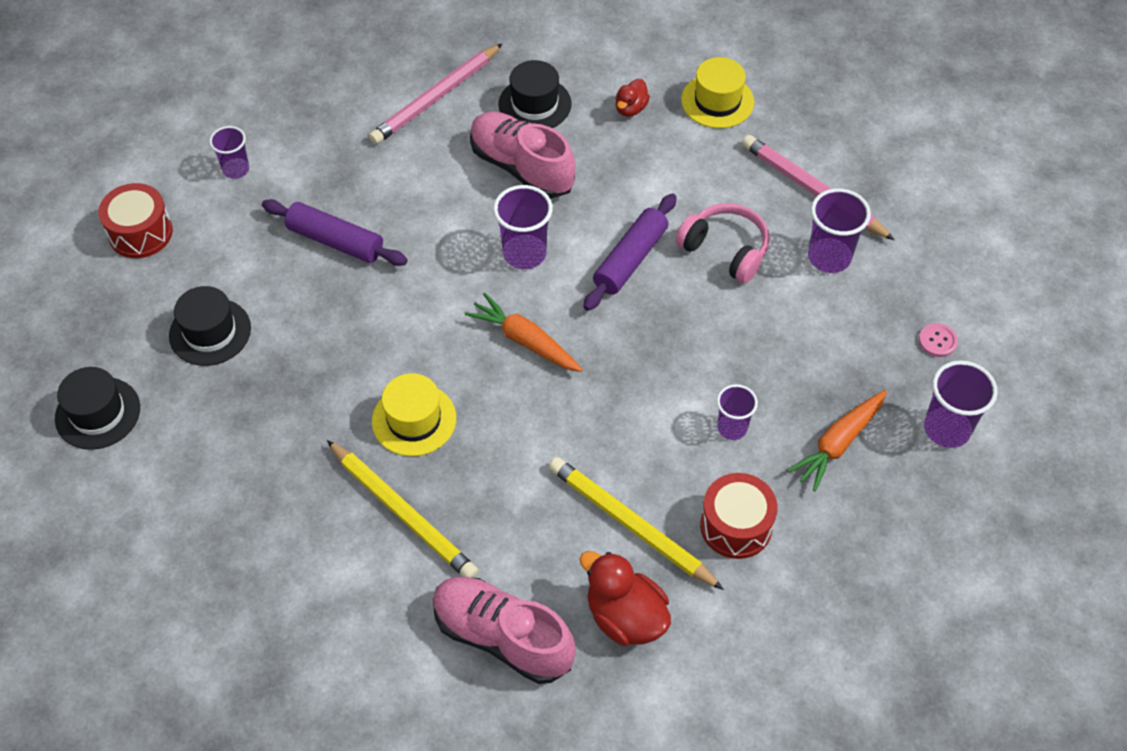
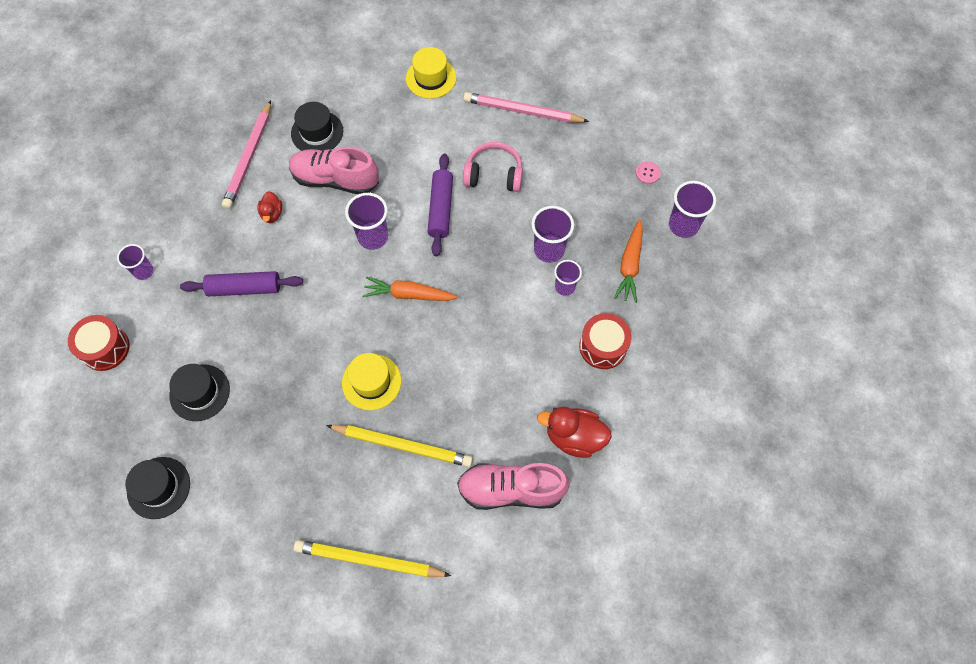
camera: 30 degrees left, 10 degrees up
(630, 525) = (542, 379): yellow pencil -> yellow pencil (369, 560)
(631, 108) = (380, 107): red duck -> red duck (272, 214)
(829, 257) = (557, 150): purple cup -> purple cup (549, 250)

